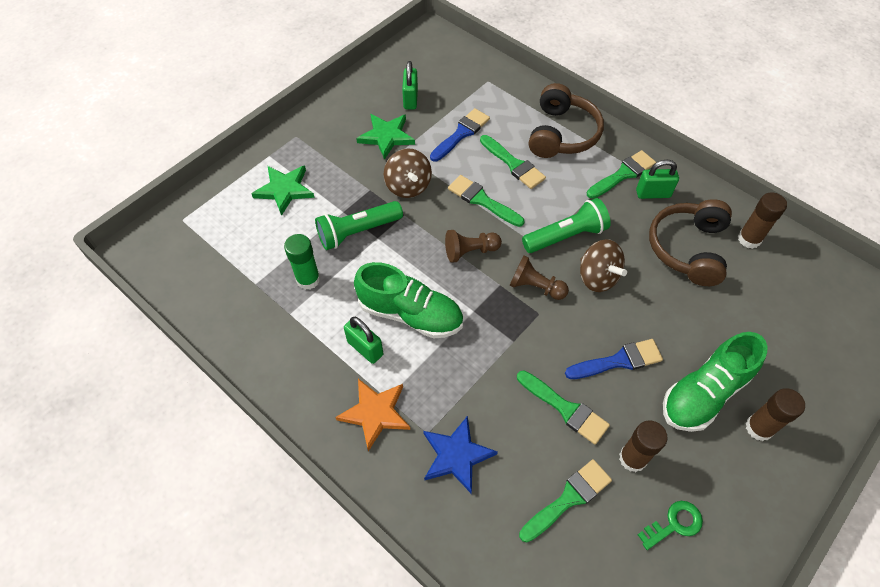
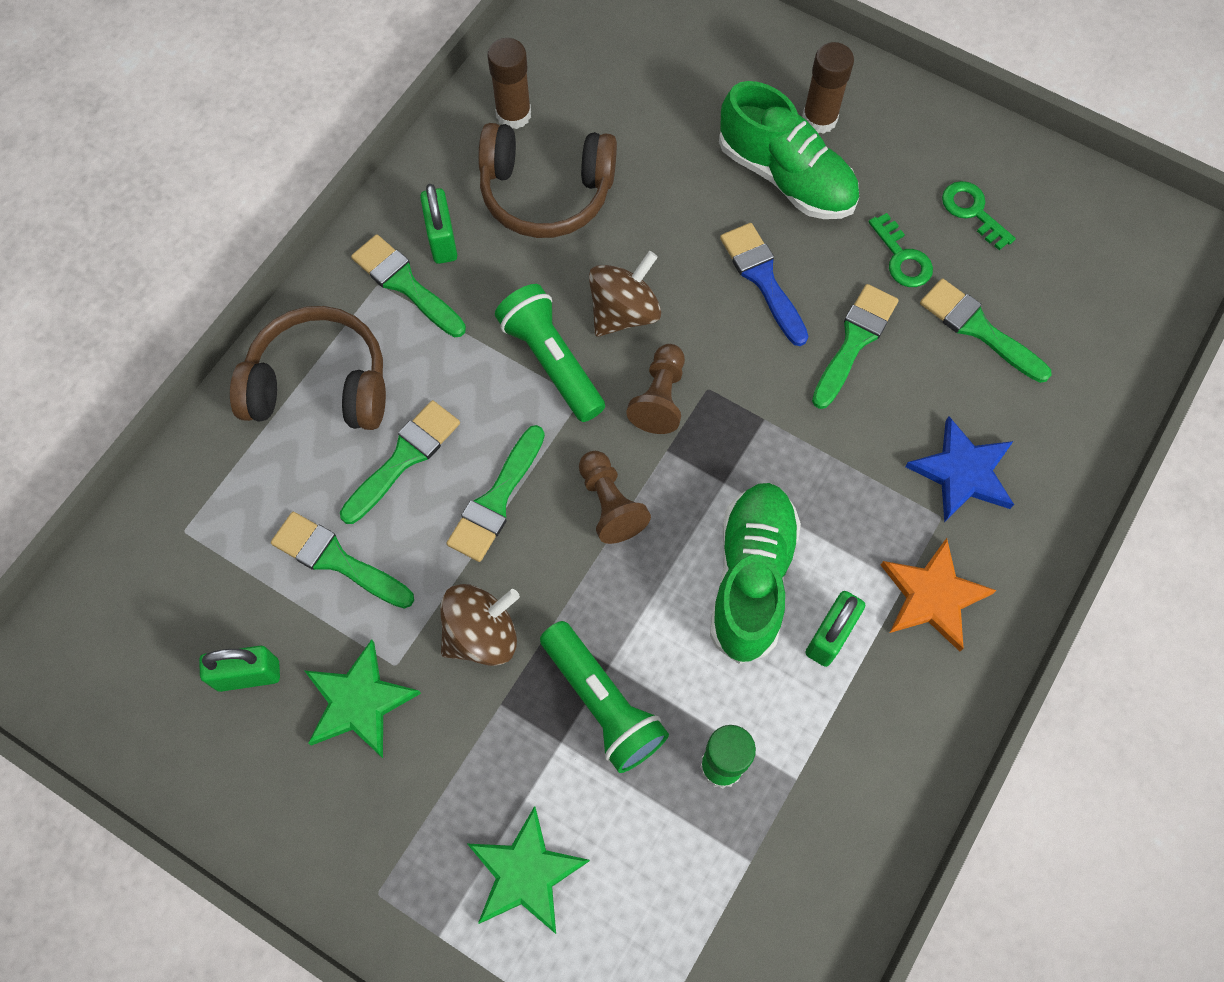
camera: 100 degrees left, 10 degrees up
(461, 134) = (336, 560): blue brush -> green brush
(632, 458) = (902, 258): brown glue stick -> green key

